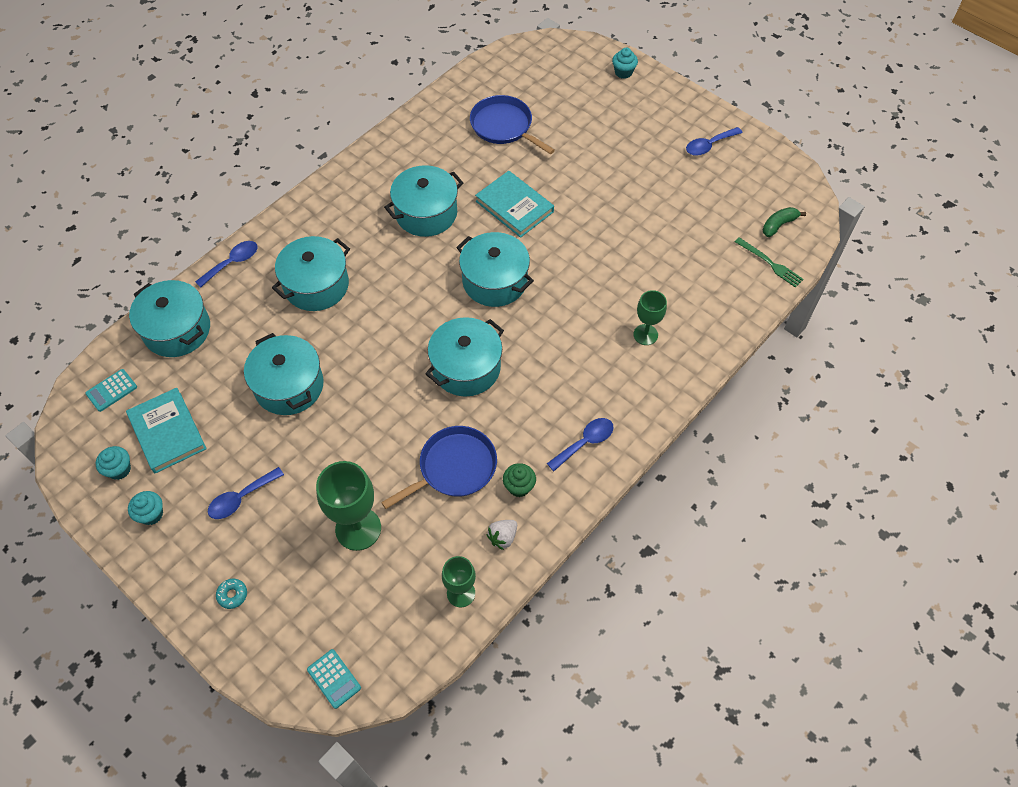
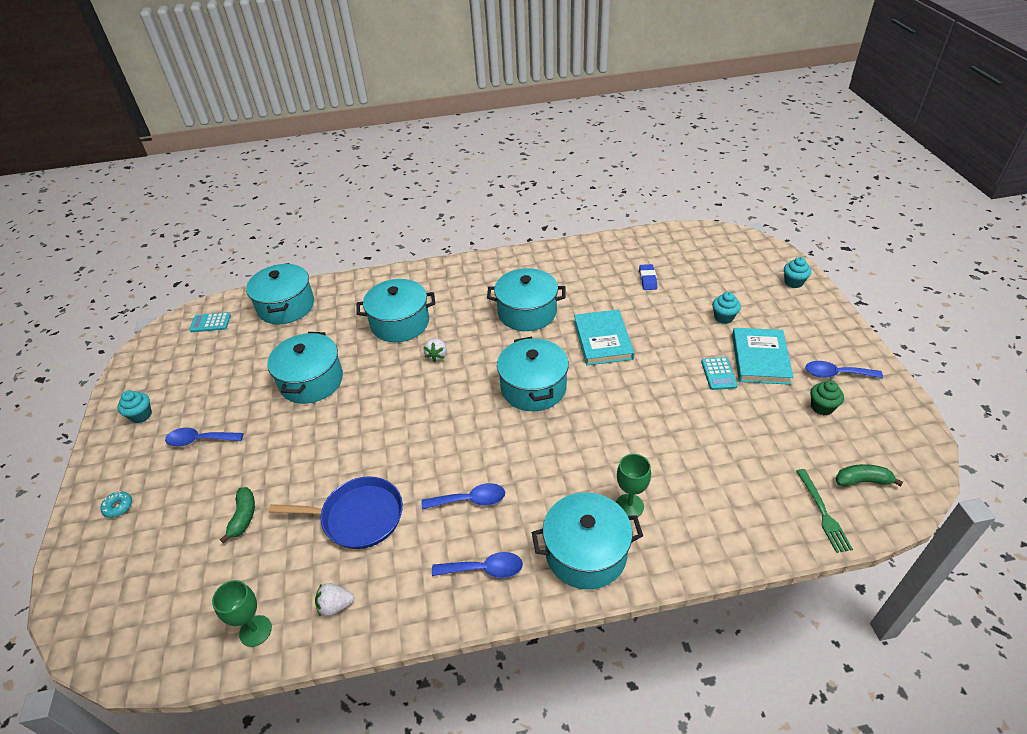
camera: 40 degrees right, 15 degrees down
(119, 469) = (158, 374): turquoise cupcake -> turquoise cupcake (723, 317)
(167, 432) = (209, 367): turquoise book -> turquoise book (760, 358)
(232, 263) = (363, 282): blue spoon -> blue spoon (470, 500)
(334, 678) = (100, 628): turquoise calculator -> turquoise calculator (718, 374)
(358, 529) = (243, 517): green goblet -> green banana
(384, 298) = (437, 356): none -> white strawberry
(466, 368) = (446, 442): turquoise pot -> turquoise pot (586, 553)
(503, 126) = (647, 279): blue pan -> blue eraser
(519, 486) = (392, 569): green cupcake -> green cupcake (822, 407)

